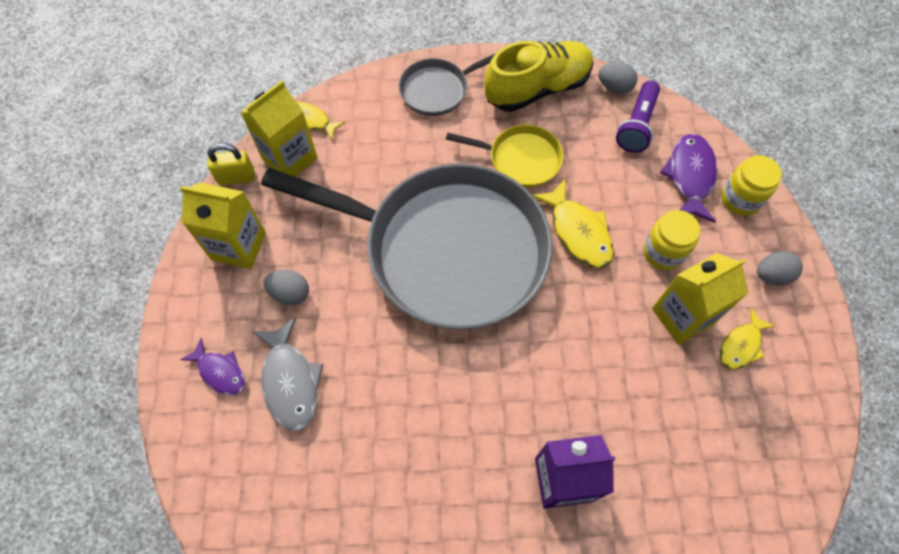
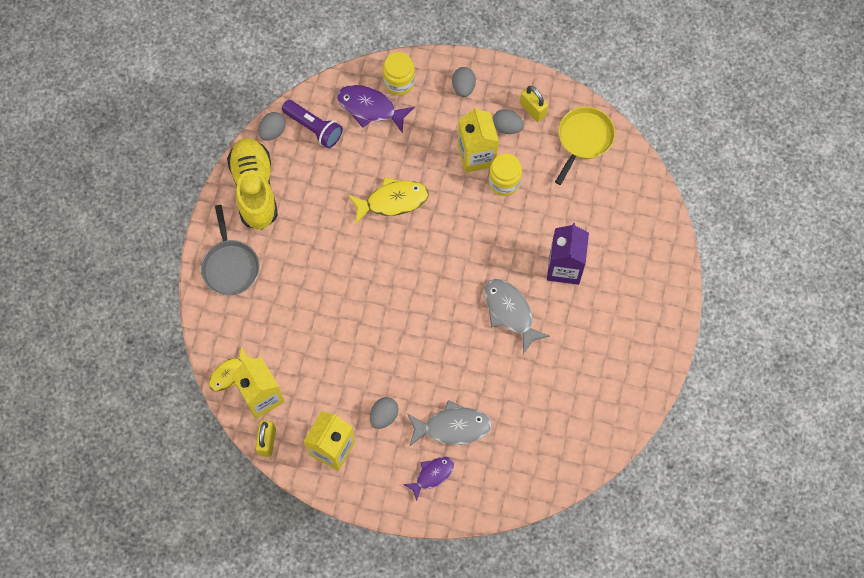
camera: 75 degrees left, 5 degrees up
(447, 250) = (380, 296): grey pan -> none
(471, 417) = (510, 312): none -> grey fish
(521, 159) = (318, 221): yellow pan -> yellow pan (584, 139)
(663, 252) = (425, 149): yellow jar -> yellow jar (504, 182)
(741, 345) = (507, 127): yellow fish -> grey egg
(784, 374) = (532, 110): none -> yellow padlock

